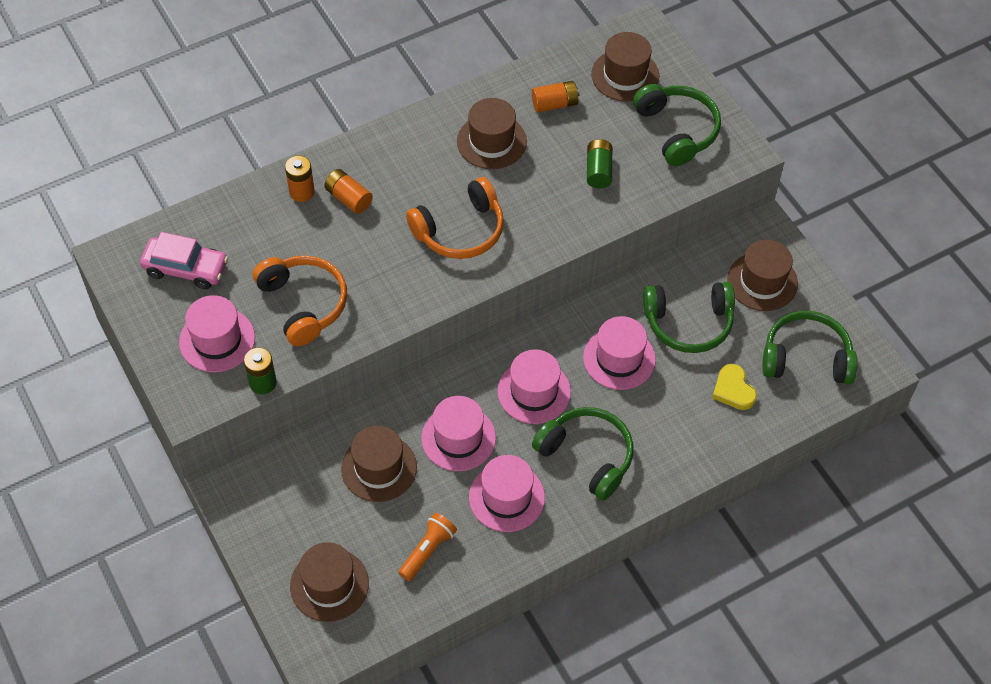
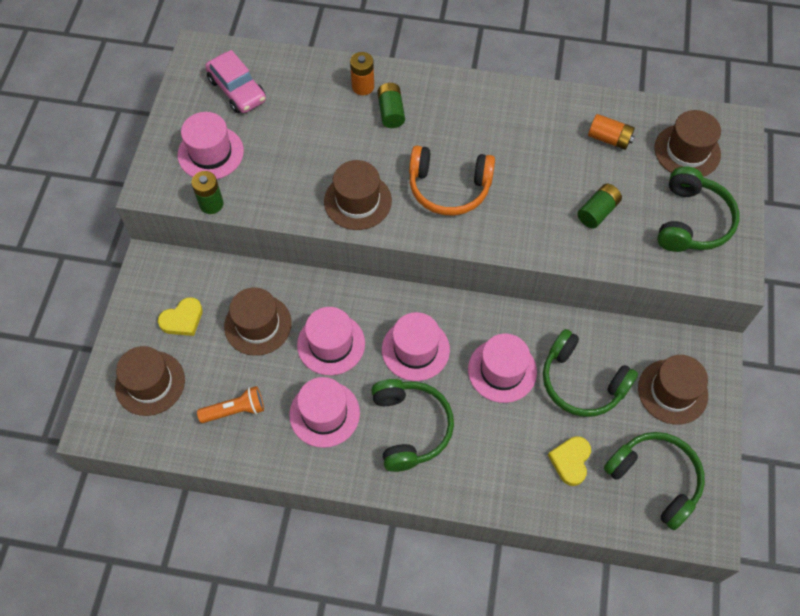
camera: 40 degrees right, 5 degrees up
(303, 304) = (289, 167): orange headphones -> none
(305, 512) = (182, 319): none -> yellow heart
(348, 198) = (391, 112): orange battery -> green battery
(491, 141) = (534, 136): brown hat -> brown hat (357, 201)

